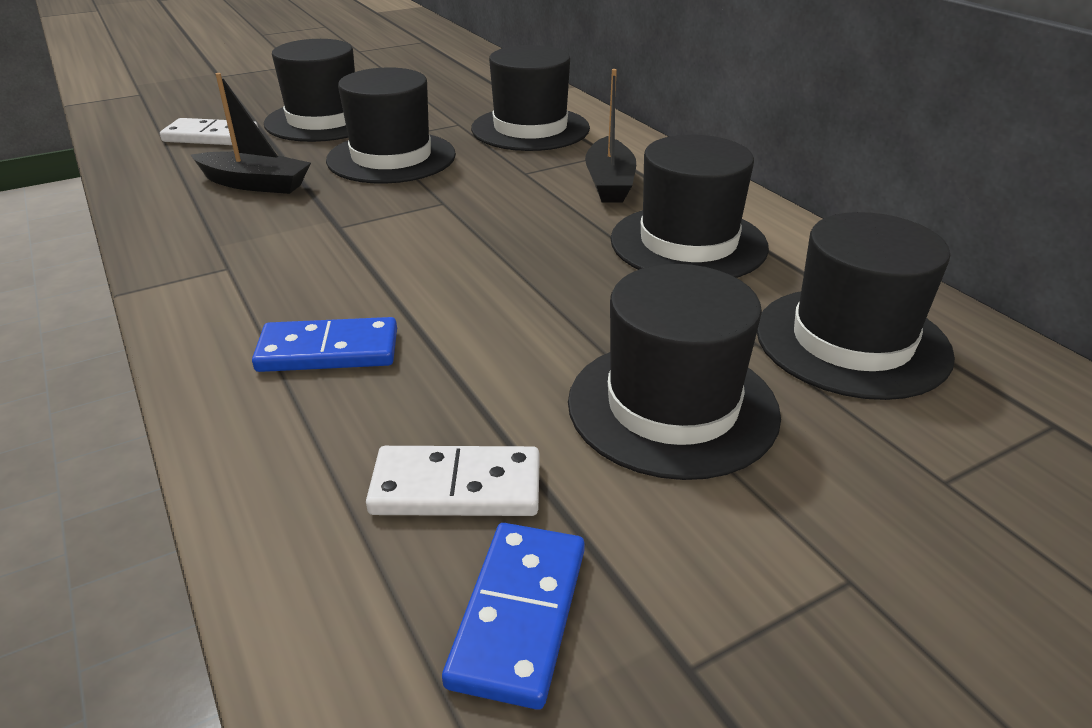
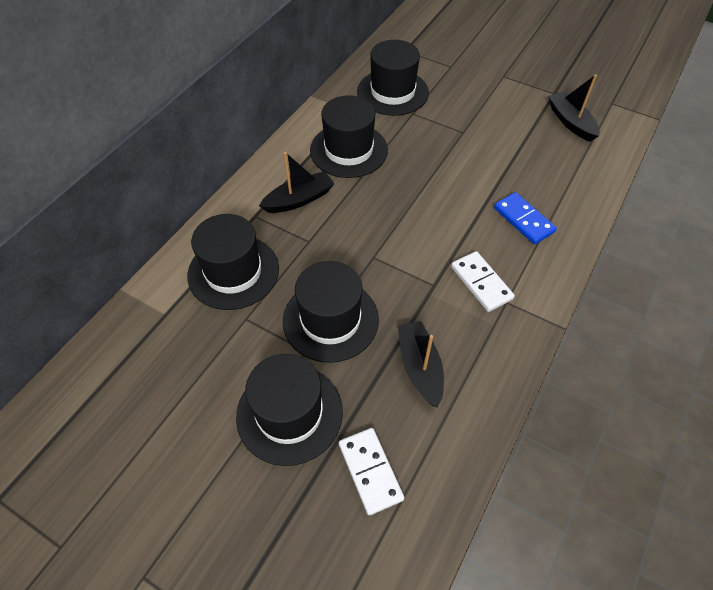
camera: 120 degrees left, 20 degrees up
(456, 487) = (547, 151): white domino -> white domino (481, 283)
(518, 615) = (570, 122): blue domino -> black boat
(672, 407) = (467, 121): black hat -> none

